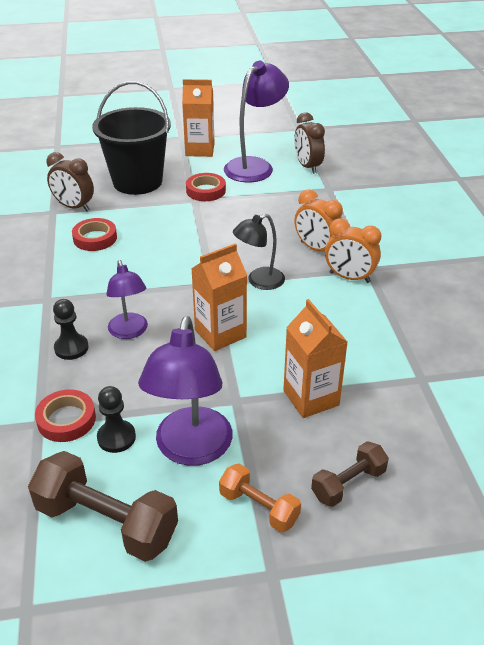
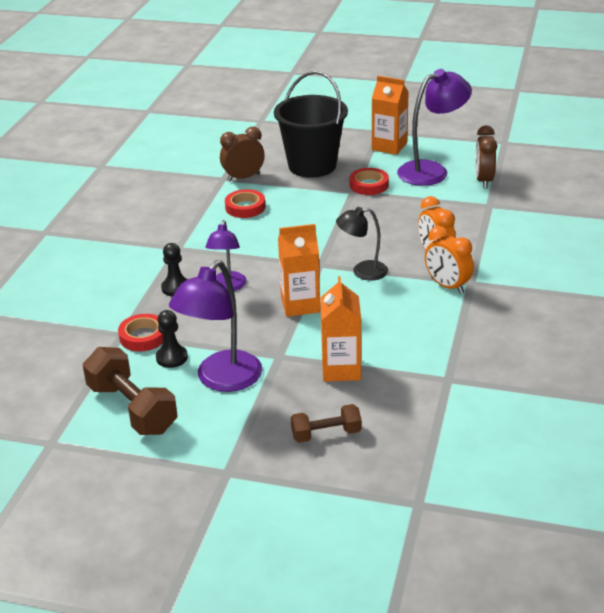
camera: 25 degrees right, 5 degrees down
(74, 207) = (243, 177): brown clock -> brown clock turned 105 degrees clockwise
(259, 507) = (246, 430): orange dumbbell -> none

